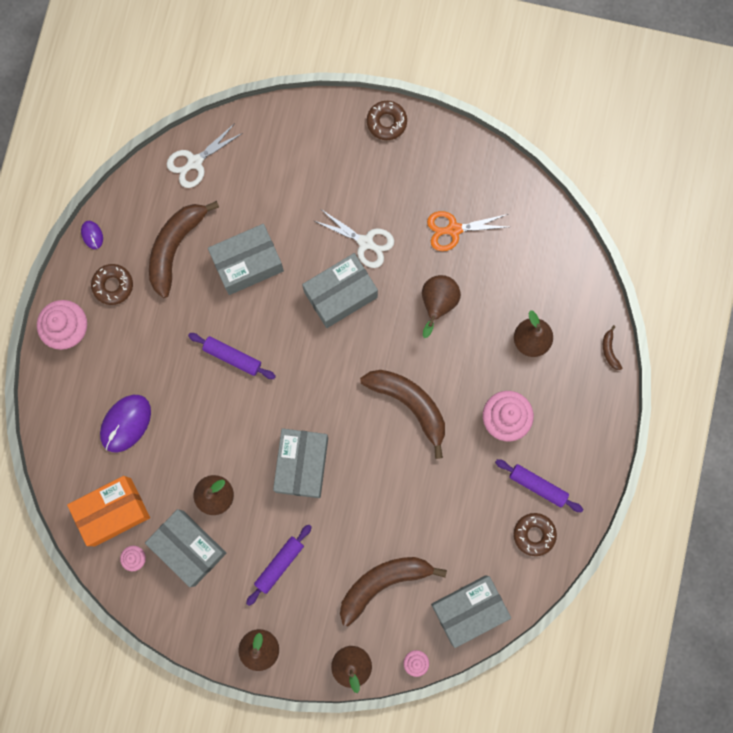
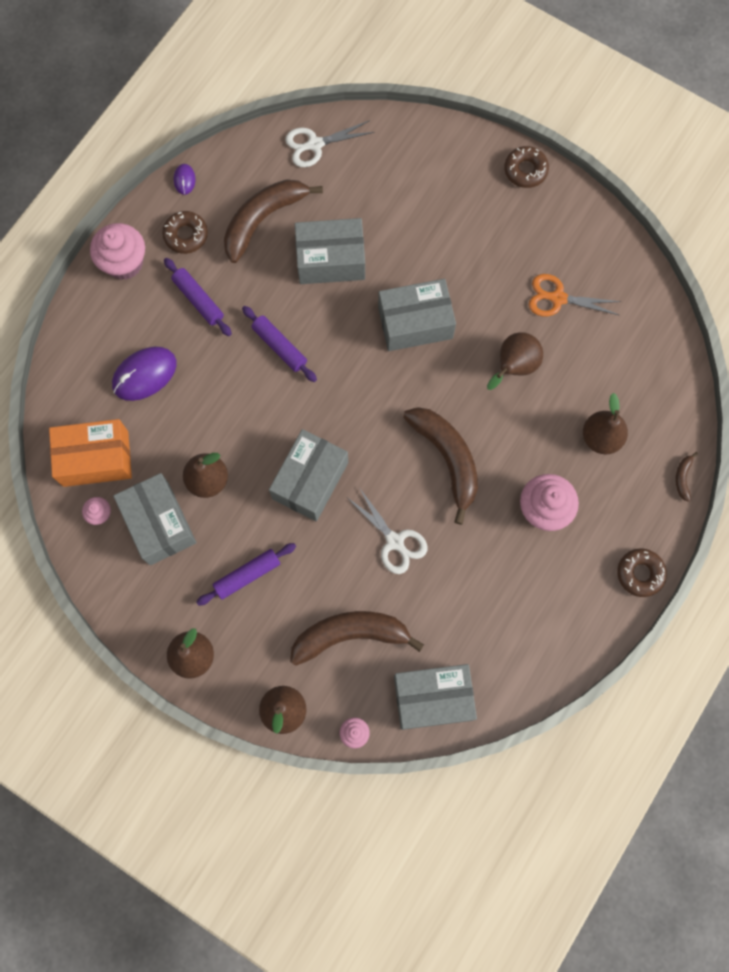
camera: 20 degrees right, 5 degrees down
(366, 243) = (461, 280): white scissors -> white scissors (395, 542)
(534, 534) = (533, 643): brown donut -> brown donut (640, 573)
(538, 486) = (555, 592): purple rolling pin -> purple rolling pin (198, 300)

